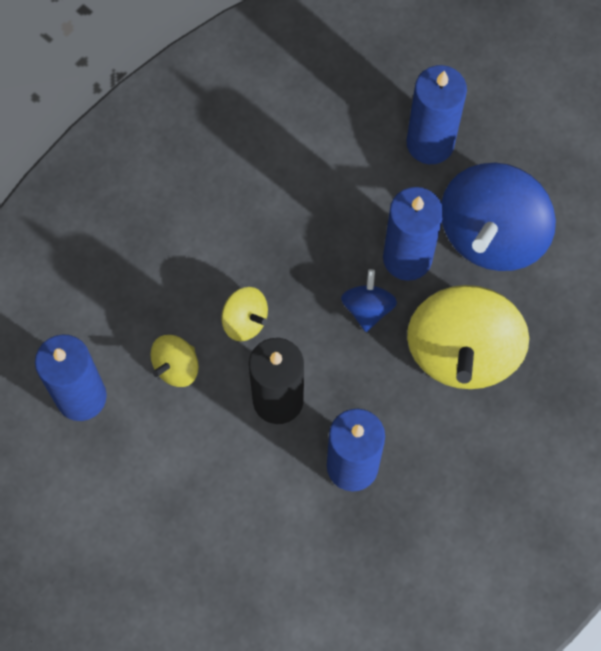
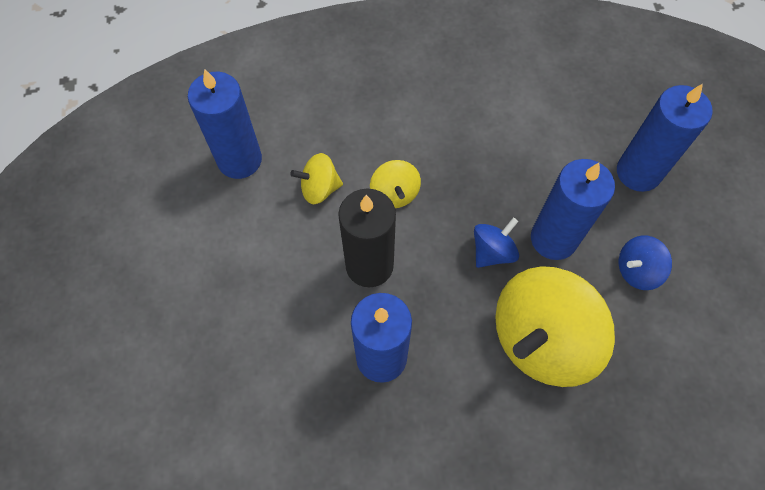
camera: 40 degrees right, 5 degrees down
(492, 234) = (637, 270): blue spinning top -> blue spinning top, size x0.47

